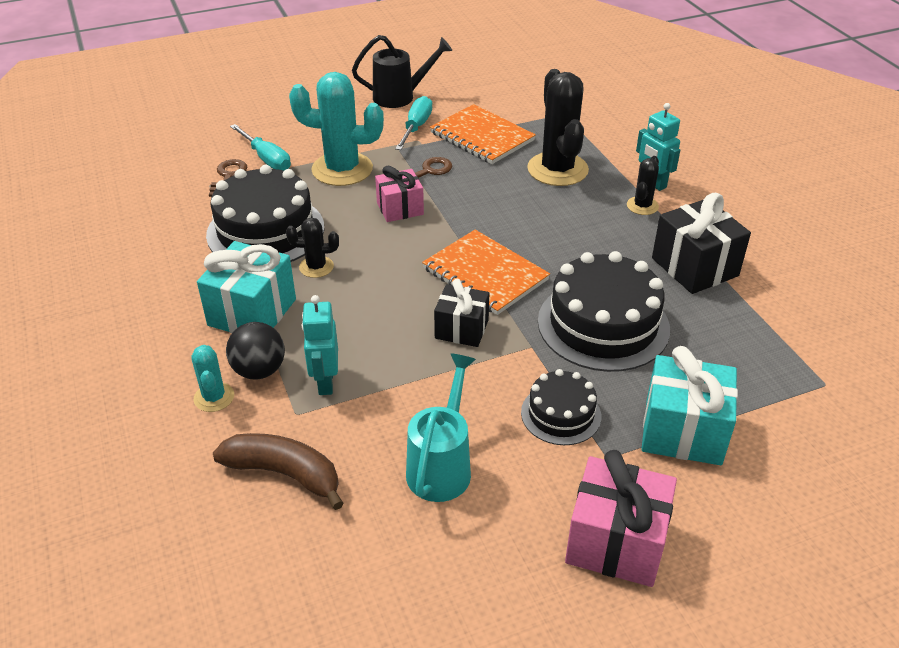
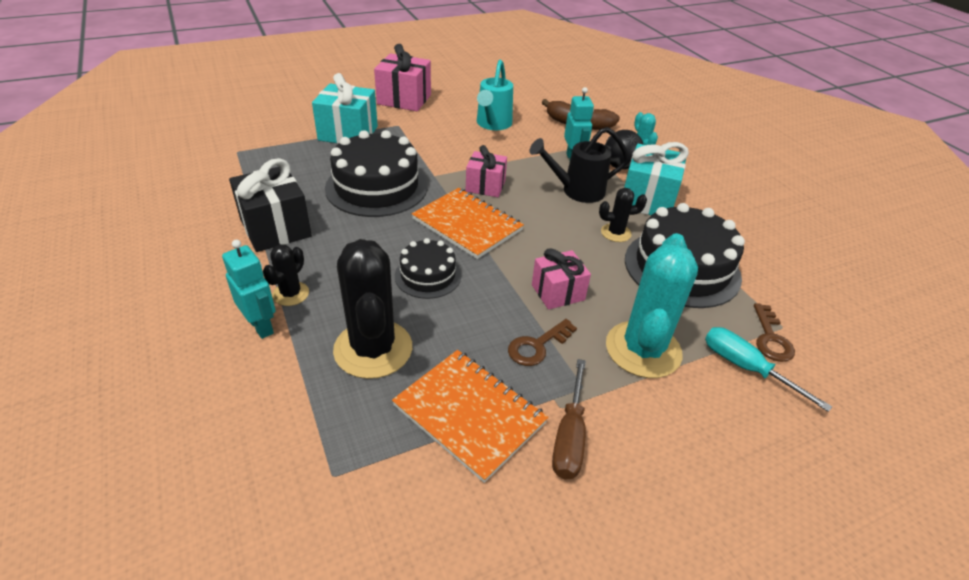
camera: 175 degrees right, 0 degrees up
(342, 169) = (643, 349): turquoise cactus -> turquoise cactus turned 75 degrees counterclockwise
(400, 97) = (616, 526): black watering can -> black watering can (577, 191)
(416, 127) = (569, 437): turquoise screwdriver -> brown screwdriver
(461, 329) = (485, 186): black gift -> pink gift
(561, 414) = (421, 142): black cake -> black cake (428, 275)

